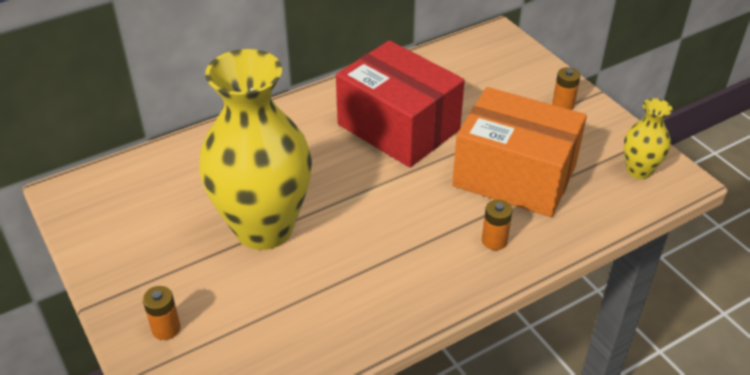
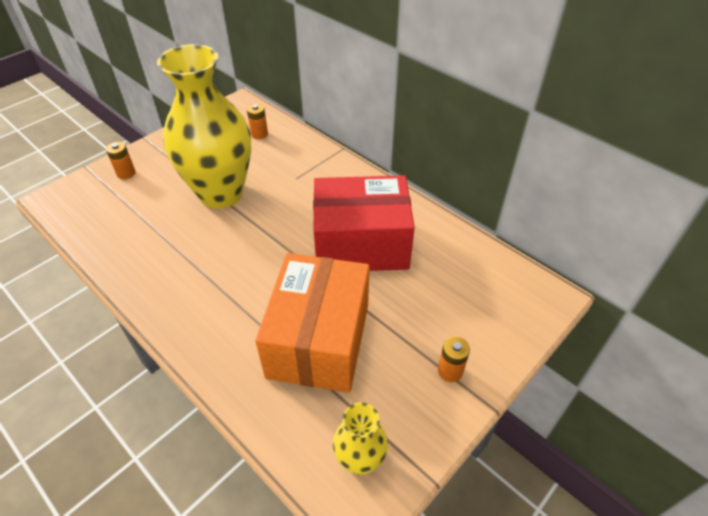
camera: 75 degrees right, 5 degrees up
(398, 127) = (361, 244): red box -> red box turned 60 degrees clockwise
(494, 241) = (227, 335): orange battery -> orange battery (259, 134)

